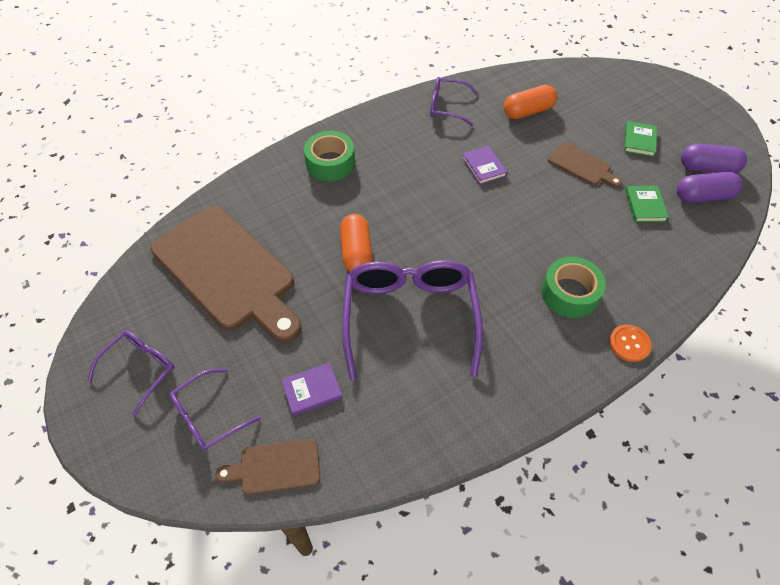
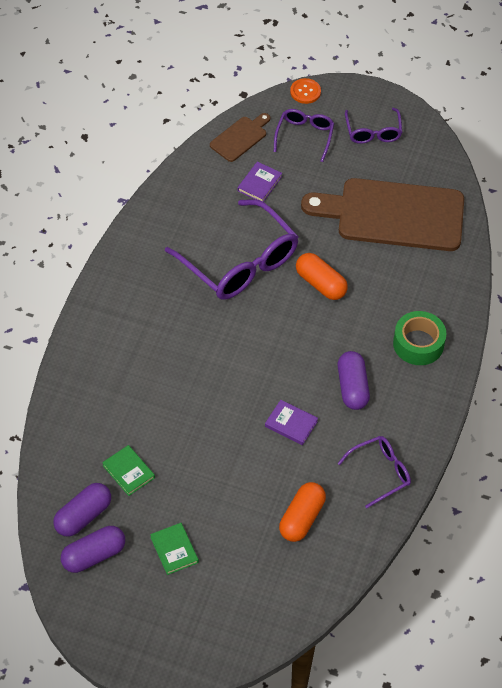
camera: 140 degrees right, 0 degrees up
(412, 164) = (352, 387): none -> purple capsule
(569, 293) = (141, 350): green tape -> none
(581, 165) = (208, 482): brown cutting board -> none
(629, 344) = (77, 337): orange button -> orange button (305, 92)

